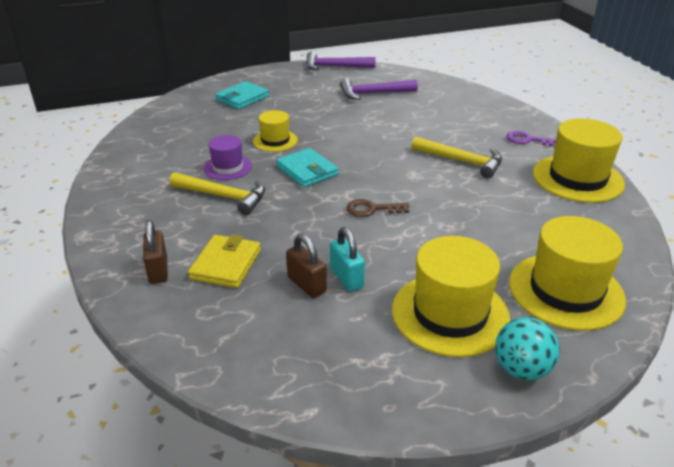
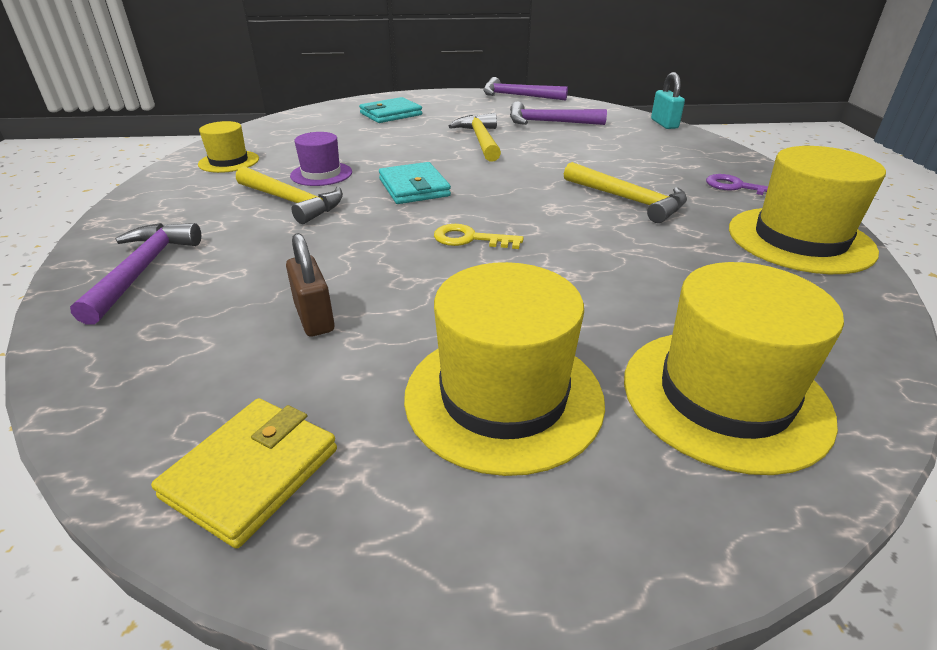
camera: 15 degrees right, 0 degrees up
(158, 270) = (143, 270): brown padlock -> purple hammer
(226, 264) = (230, 276): yellow wallet -> yellow wallet (252, 473)
(275, 141) = (398, 155): yellow hat -> yellow hat (229, 161)
(330, 118) = (480, 140): none -> yellow hammer
(346, 278) = (377, 318): turquoise padlock -> turquoise padlock (664, 124)
(372, 209) = (470, 239): brown key -> yellow key
(521, 369) = (584, 521): turquoise ball -> none

